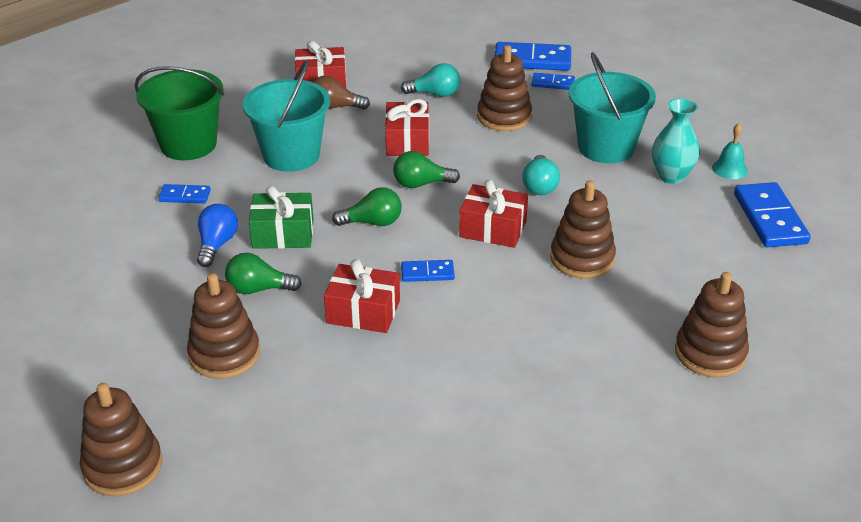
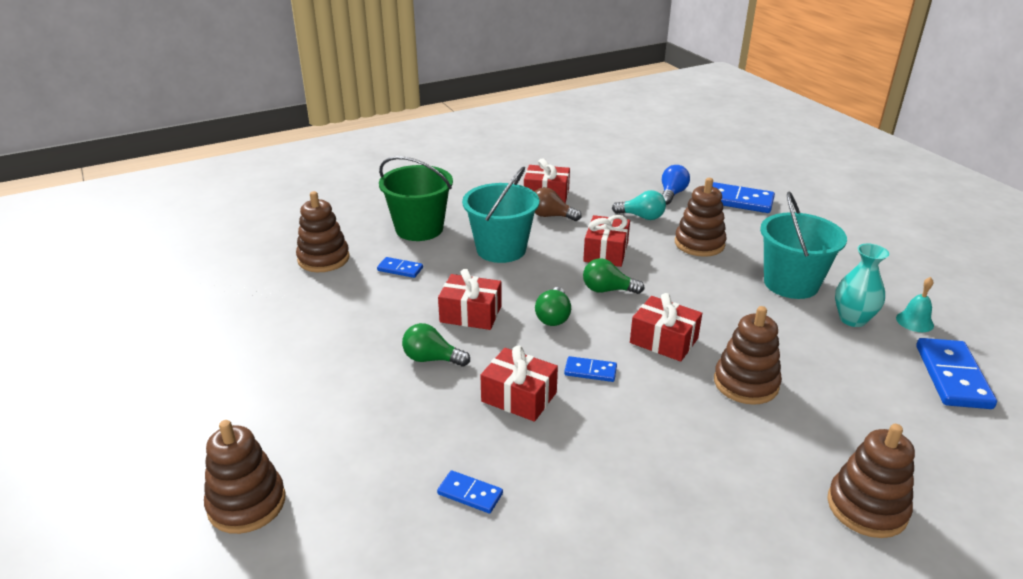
camera: 15 degrees right, 5 degrees down
(217, 245) = (410, 314): blue light bulb -> blue light bulb (672, 194)
(224, 354) = (379, 413): brown stacking toy -> brown stacking toy (323, 259)
(283, 234) = (471, 314): green gift -> red gift
(373, 222) = (553, 317): green light bulb -> green light bulb turned 90 degrees clockwise
(540, 186) = (718, 309): turquoise light bulb -> none
(553, 83) = (751, 222): blue domino -> blue domino (470, 494)

